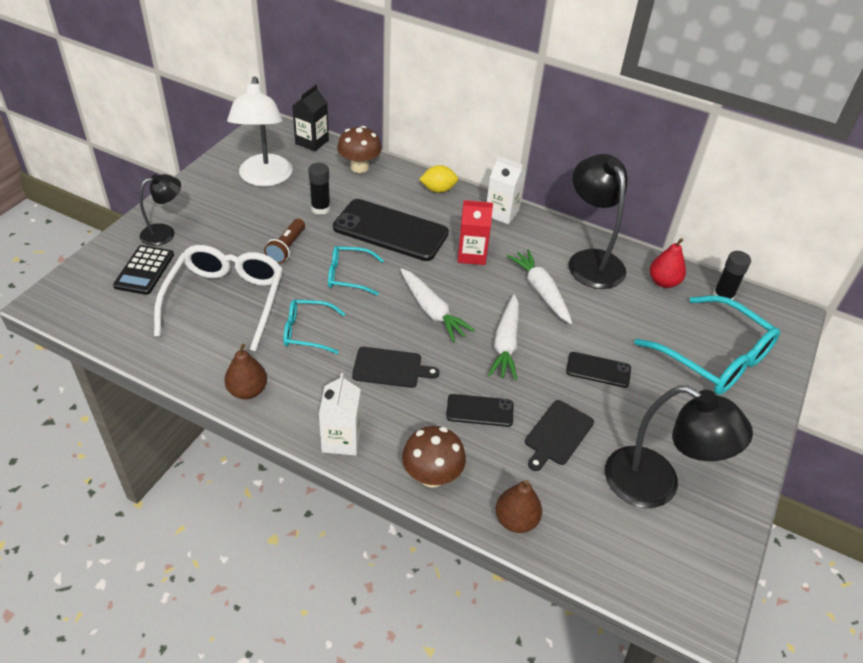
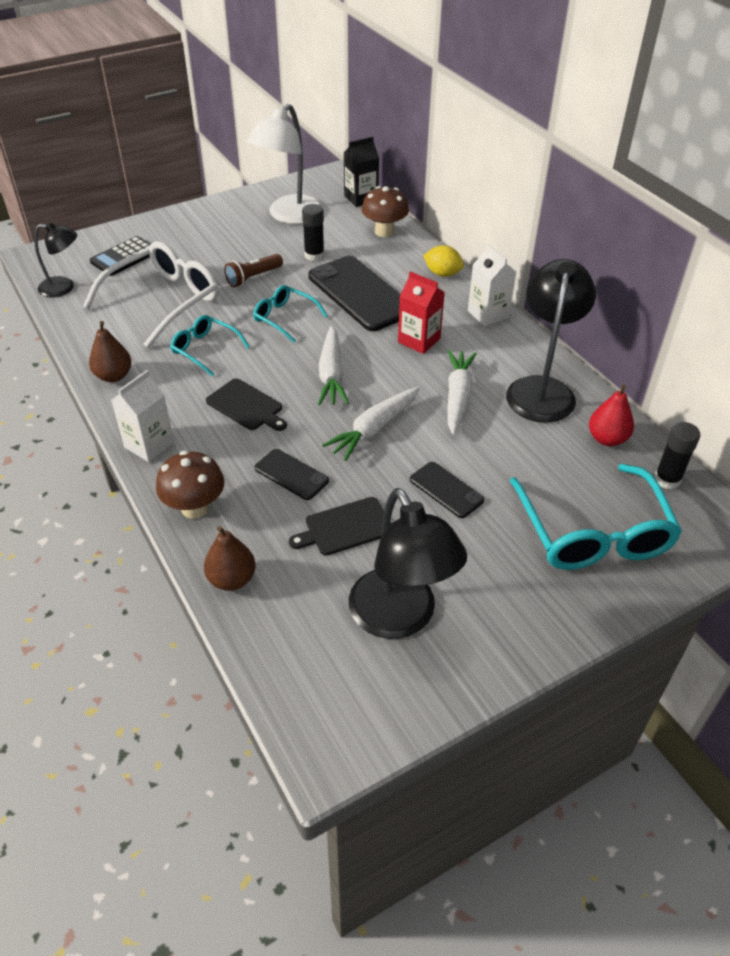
camera: 35 degrees right, 0 degrees up
(165, 233) = (167, 234): black lamp -> black lamp (64, 288)

